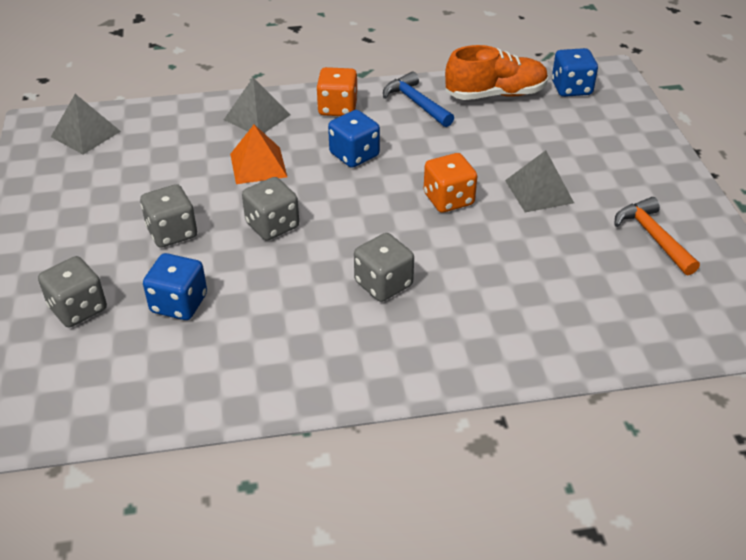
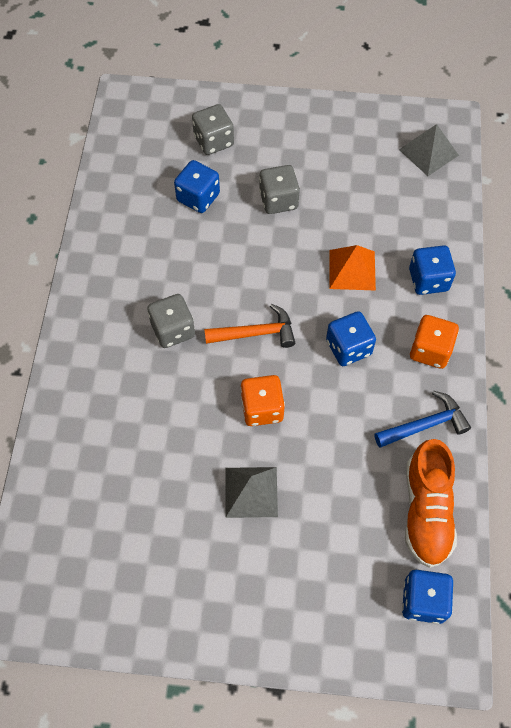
camera: 105 degrees right, 20 degrees up
(257, 117) = (428, 280): grey pyramid -> blue dice
(272, 225) = (267, 267): grey dice -> none
(653, 237) = (156, 569): orange hammer -> orange hammer (256, 333)

